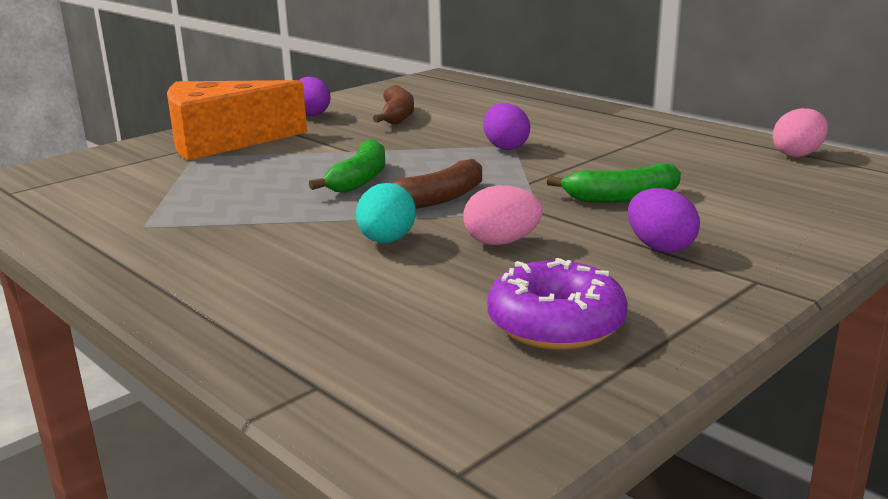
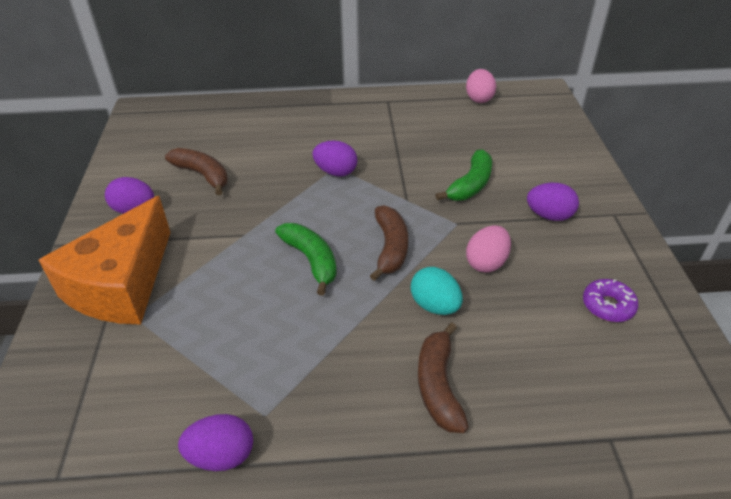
camera: 50 degrees left, 20 degrees up
(82, 227) = (221, 455): none -> purple egg
(273, 276) = (438, 385): none -> brown banana
(555, 324) = (608, 306): purple donut -> purple donut, size x0.62

